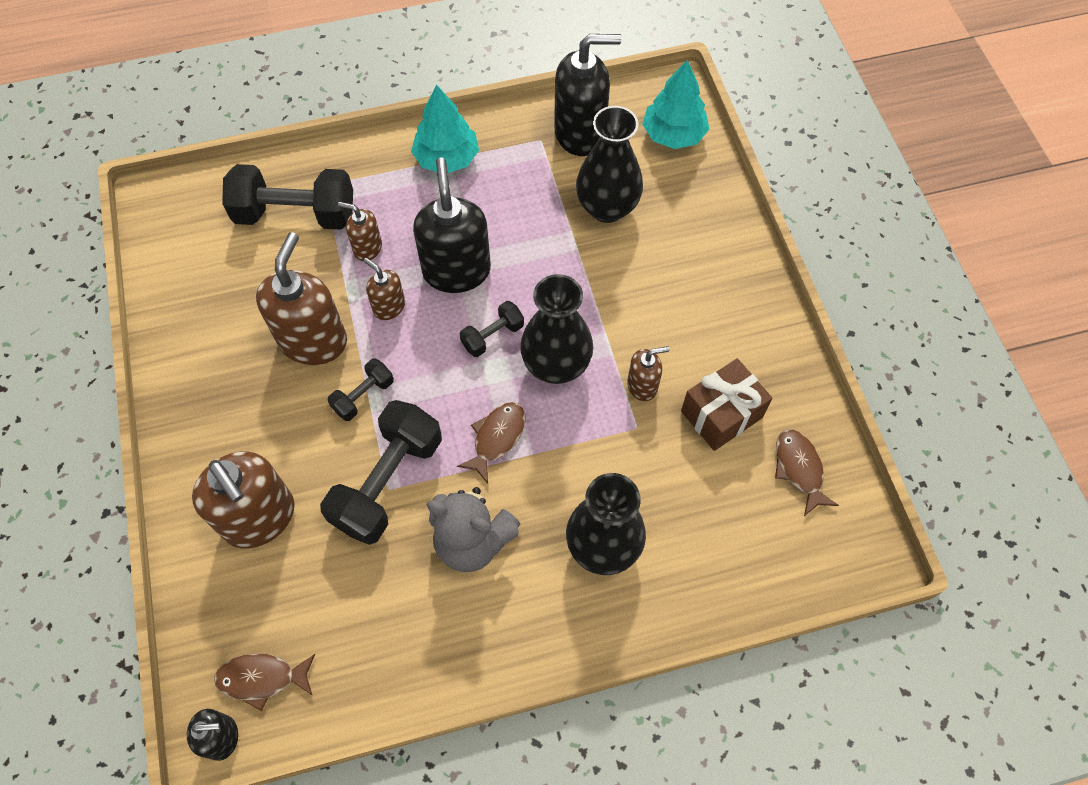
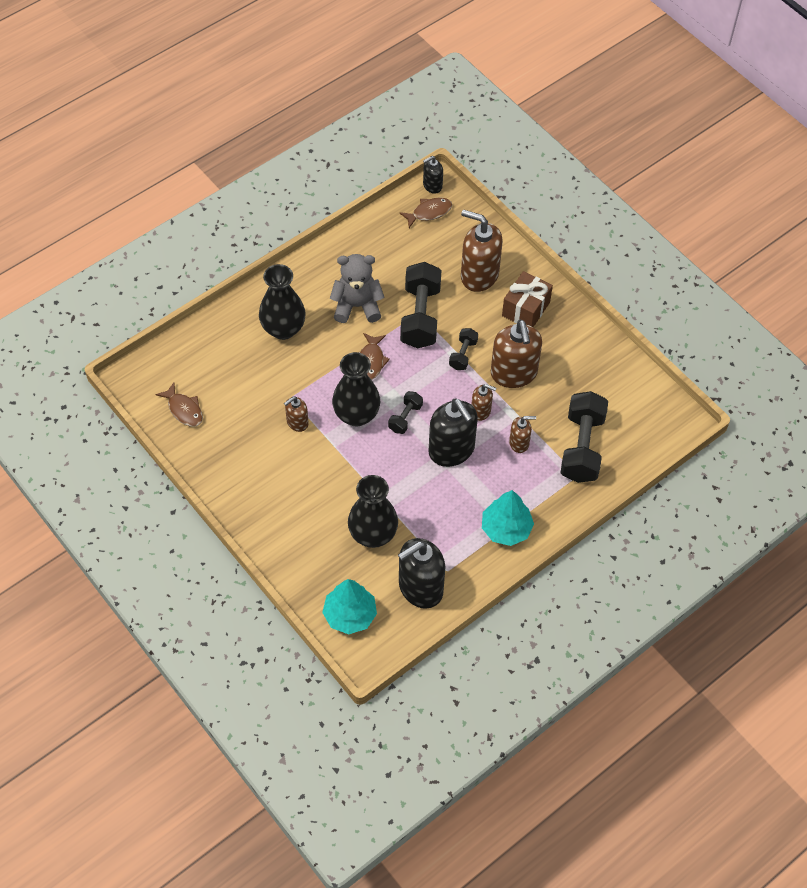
camera: 155 degrees right, 5 degrees down
(296, 214) = (582, 447): black dumbbell -> black dumbbell turned 60 degrees counterclockwise
(721, 414) = (241, 424): brown gift -> brown gift (526, 309)

